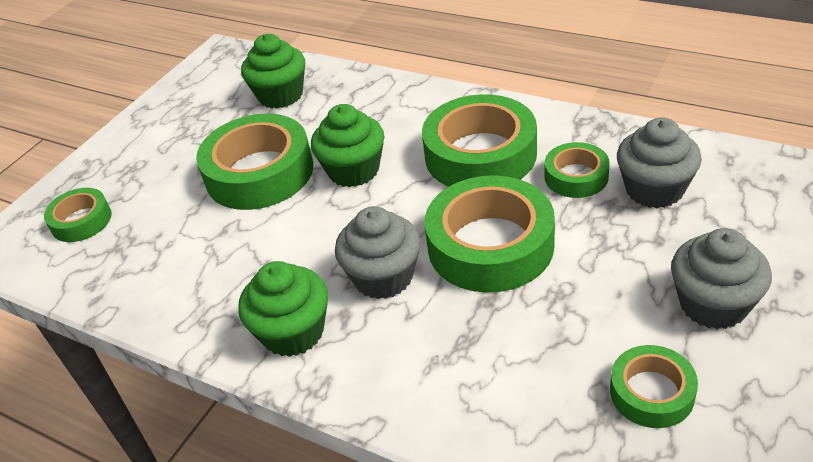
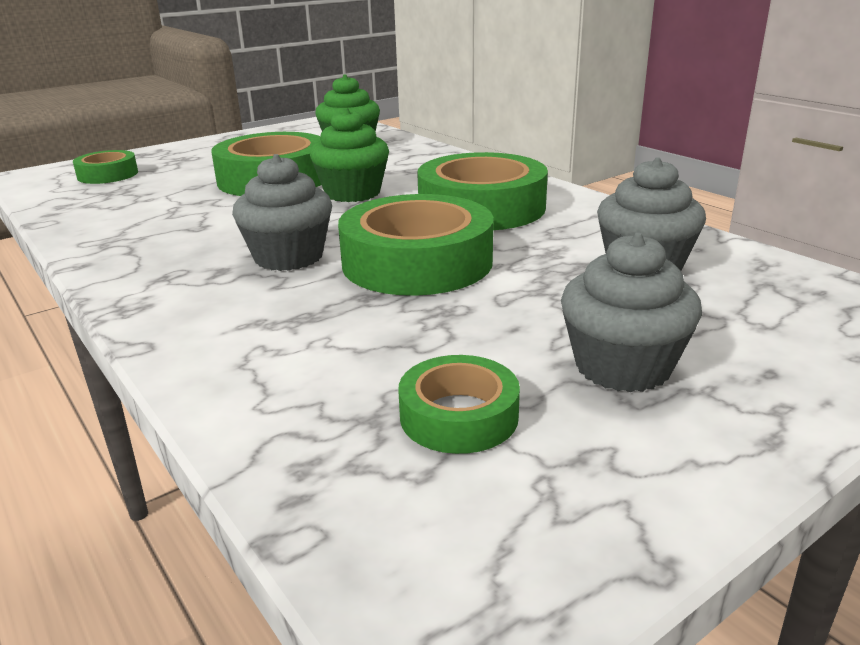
camera: 20 degrees right, 15 degrees down
(293, 332) = (163, 269): green cupcake -> none
(576, 176) = (563, 240): green tape -> none

